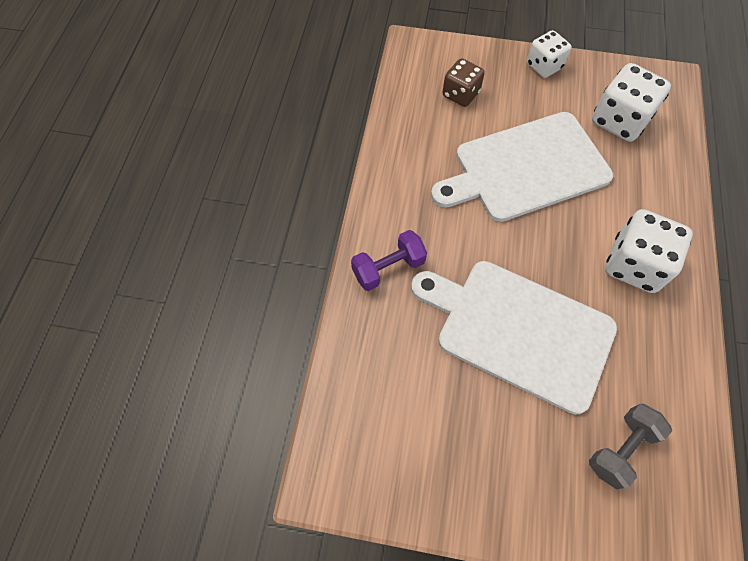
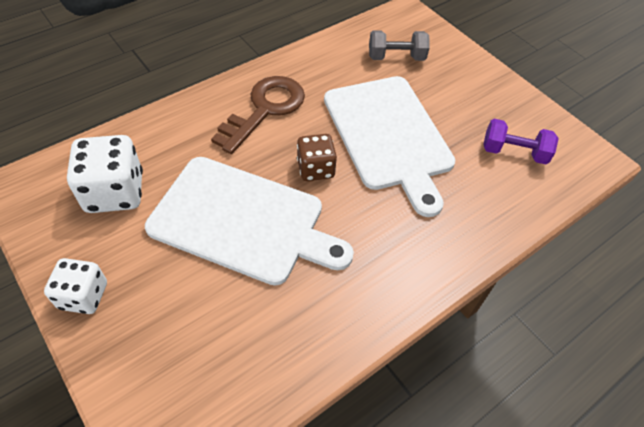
camera: 140 degrees left, 10 degrees down
(388, 268) = (444, 239): purple dumbbell -> purple dumbbell (514, 152)
(460, 94) = (200, 340): brown dice -> brown dice (315, 169)
(634, 265) = (265, 110): white dice -> brown key

